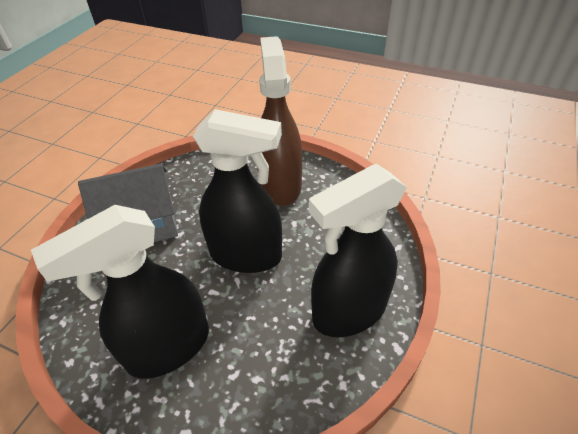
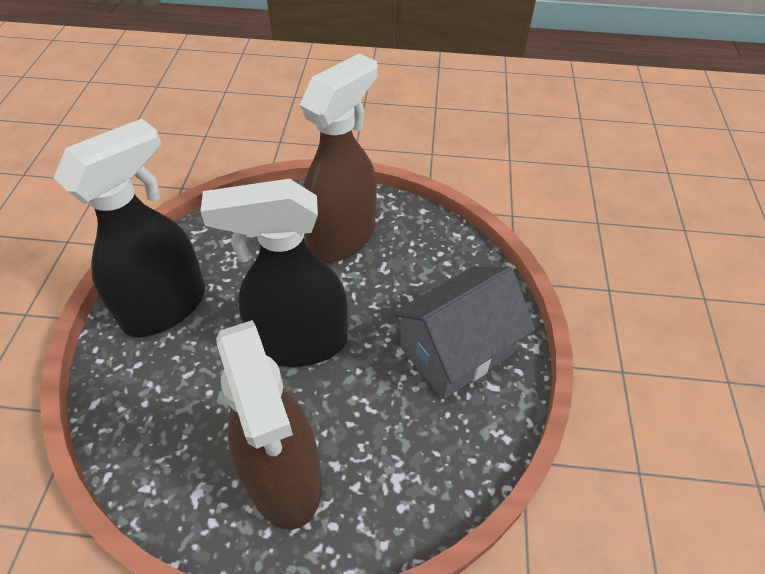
camera: 160 degrees right, 5 degrees up
(168, 347) = (342, 238): black spray bottle -> brown spray bottle

